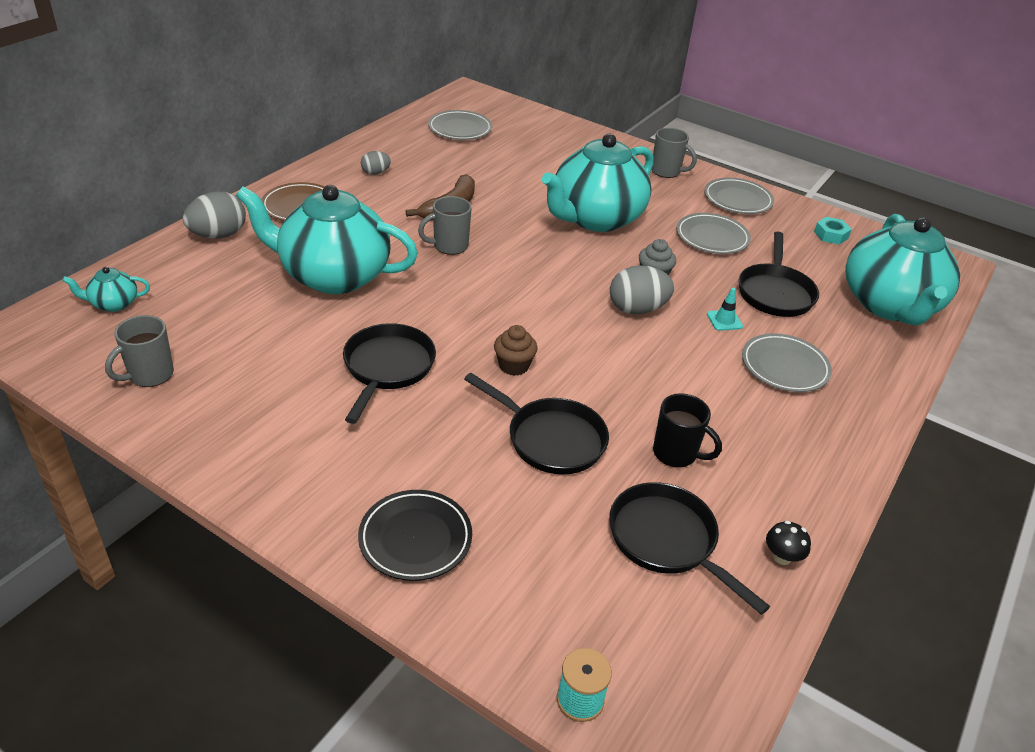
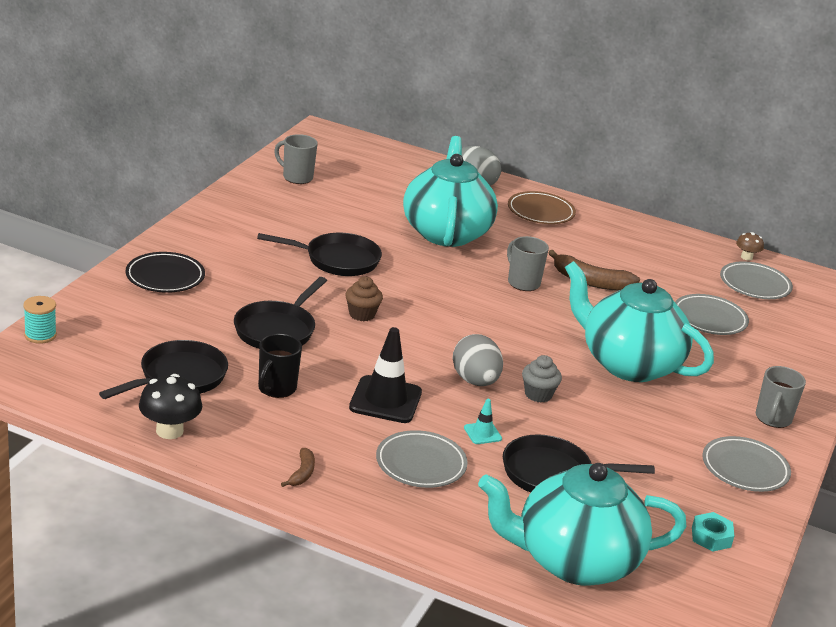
camera: 80 degrees right, 10 degrees down
(113, 304) = (368, 157): turquoise teapot -> none
(375, 173) = (625, 243): grey egg -> none
(411, 121) = (746, 257): none -> brown mushroom
(682, 373) = (385, 400): none -> black traffic cone
(712, 237) = (641, 440): grey plate -> grey plate (709, 319)
(782, 557) = (169, 431): black mushroom -> black mushroom, size x1.73
(826, 451) = (302, 473): none -> brown banana

